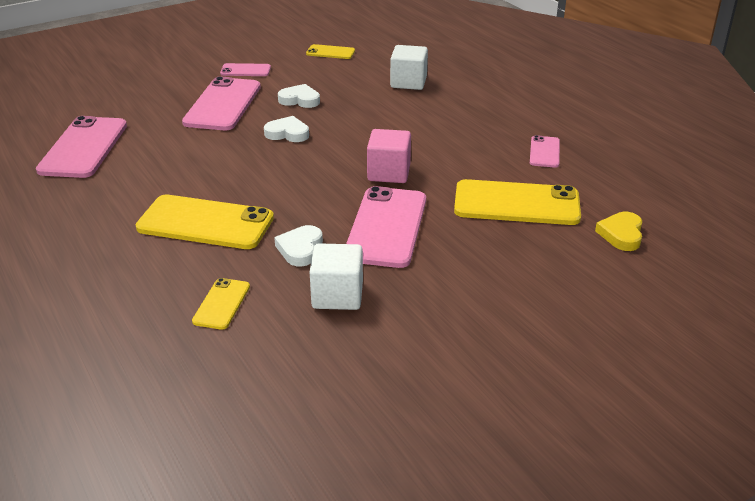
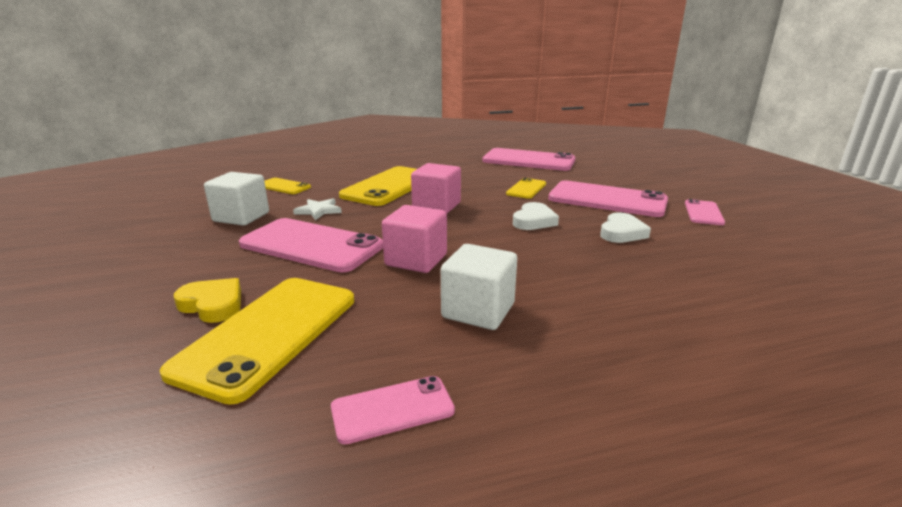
camera: 105 degrees right, 10 degrees down
(264, 183) = (436, 206): none -> pink cube
(300, 249) = (318, 211): white heart -> white star
(330, 52) = (801, 265): yellow phone -> yellow phone (526, 189)
(408, 82) = (702, 313): white cube -> white cube (478, 310)
(544, 152) = (392, 409): pink phone -> pink phone turned 45 degrees counterclockwise
(621, 234) = (77, 417): yellow heart -> yellow heart (213, 304)

